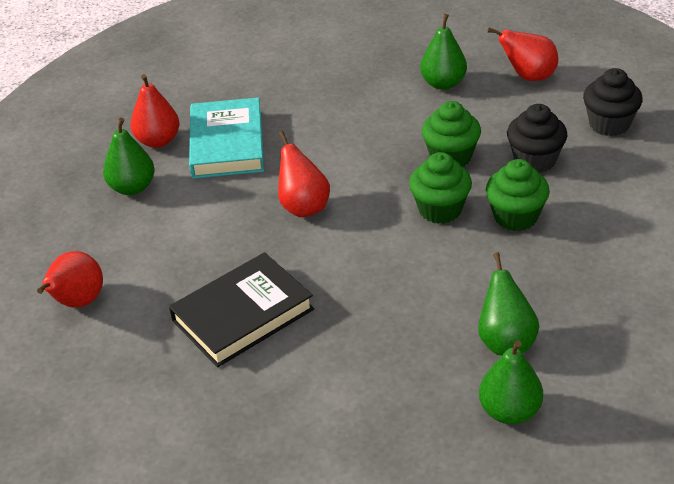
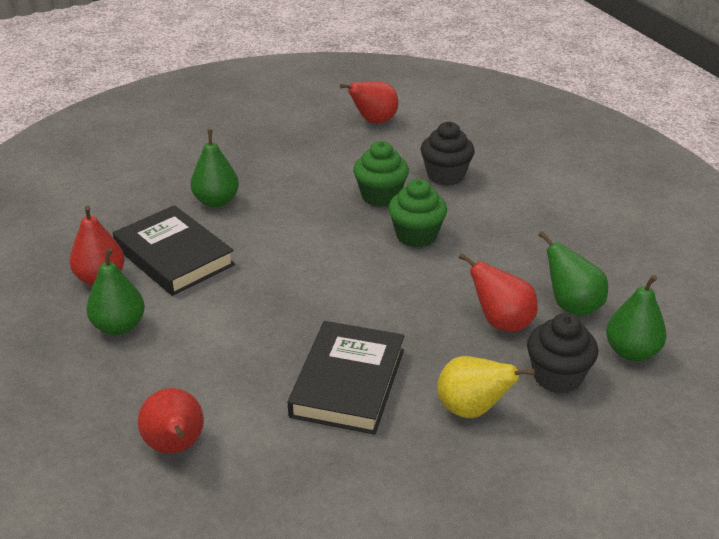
camera: 40 degrees left, 5 degrees down
(227, 144) = (174, 256): turquoise book -> black book
(303, 207) = (302, 278): red pear -> red pear (501, 322)
(312, 388) = (472, 410): none -> yellow pear
(443, 83) = (313, 147): green pear -> green pear (216, 201)
(515, 217) = (477, 219): green cupcake -> none
(609, 124) = (469, 134): black cupcake -> black cupcake (557, 376)

